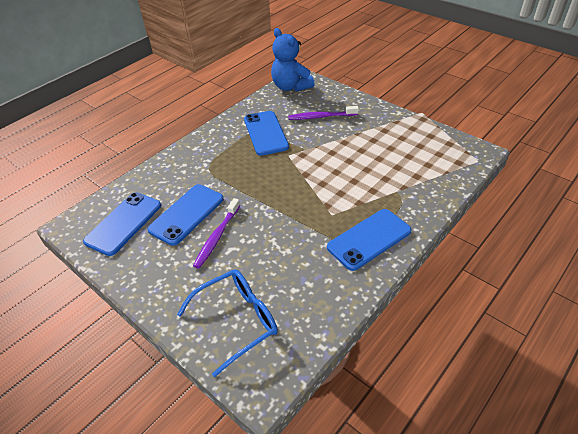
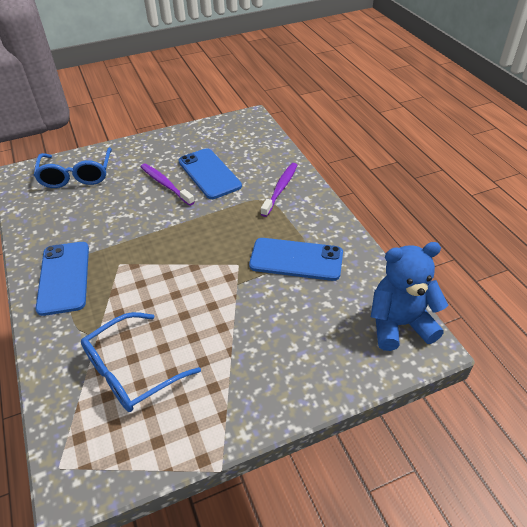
camera: 115 degrees right, 0 degrees up
(124, 223) = (229, 141): blue phone -> none
(321, 117) = (296, 327): purple toothbrush -> purple toothbrush (280, 189)
(405, 163) = (132, 371): none -> blue glasses

